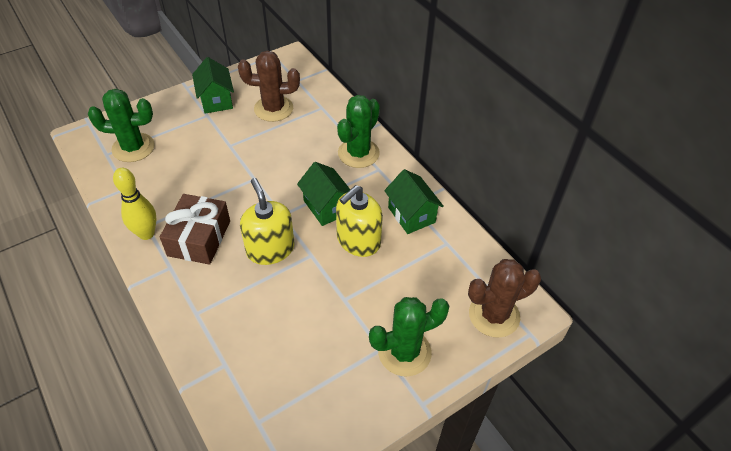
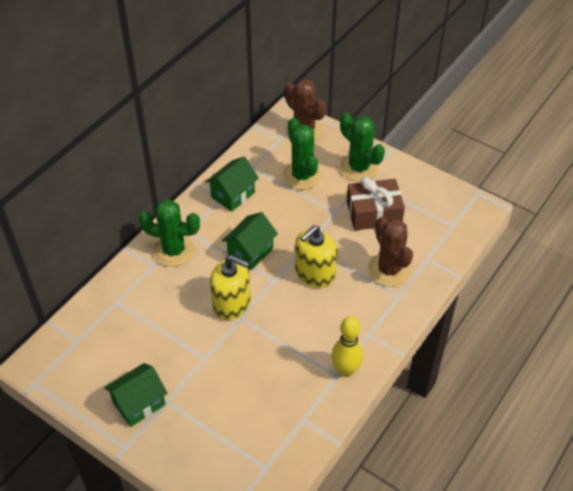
camera: 110 degrees left, 0 degrees up
(133, 148) = (246, 446): green cactus -> green cactus (302, 176)
(199, 238) = (329, 327): brown gift -> brown gift (374, 213)
(273, 109) = (134, 343): brown cactus -> brown cactus (389, 270)
(358, 240) = (276, 220): yellow soap dispenser -> yellow soap dispenser (232, 303)

